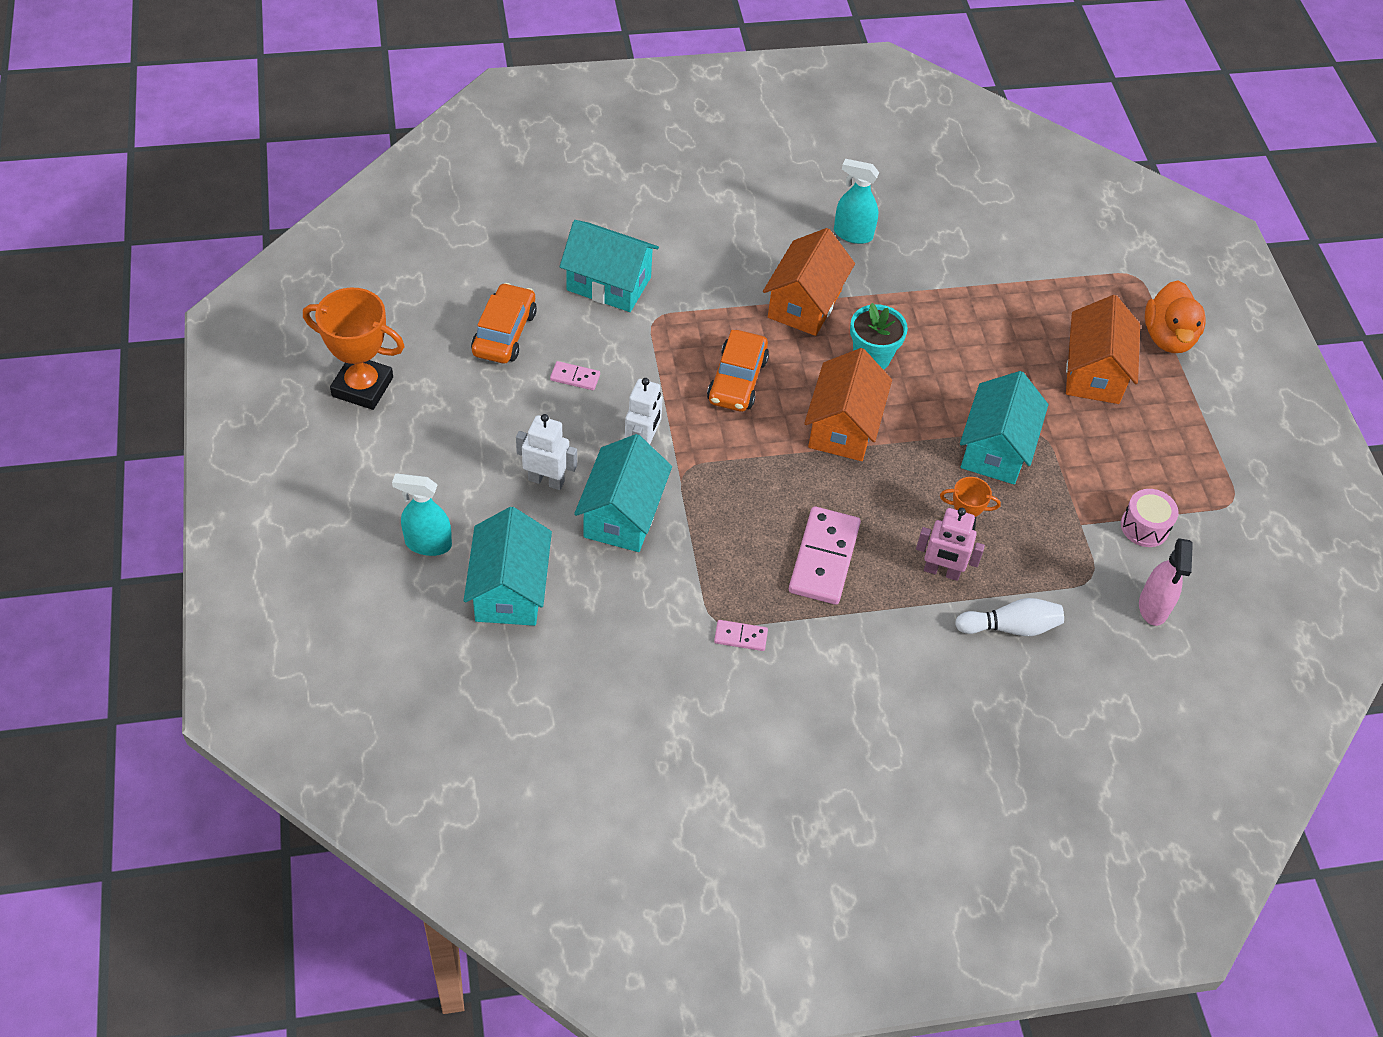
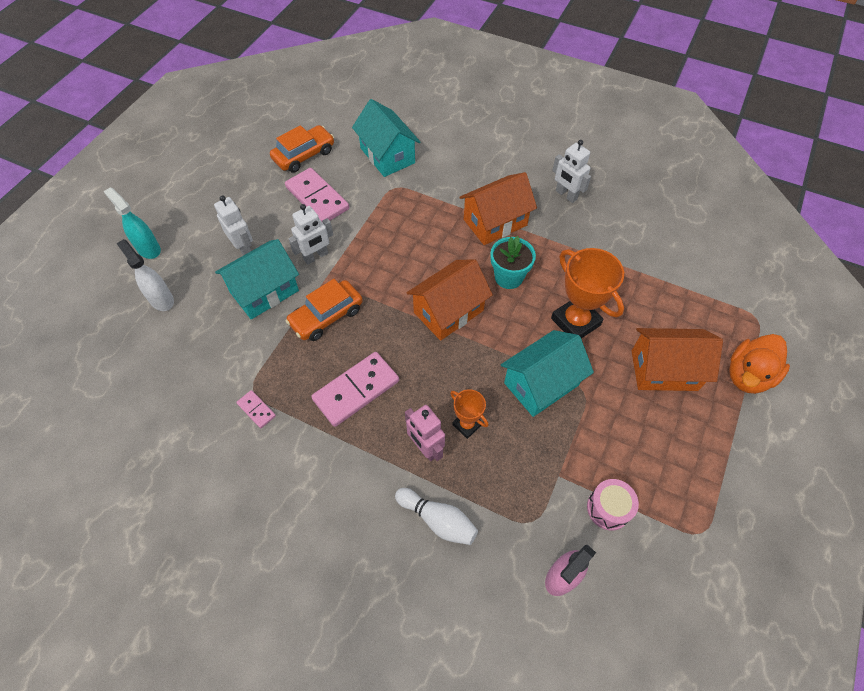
camera: 40 degrees right, 5 degrees up
(362, 387) = (204, 148): orange trophy -> orange trophy (575, 322)
(510, 590) = (161, 299): turquoise house -> white spray bottle
(575, 377) = (317, 198): pink domino -> pink domino, size x2.09
(737, 380) = (409, 247): orange car -> orange car (326, 316)
(852, 234) = (566, 195): turquoise spray bottle -> white robot
(1093, 373) = (664, 370): orange house -> orange house turned 45 degrees clockwise

